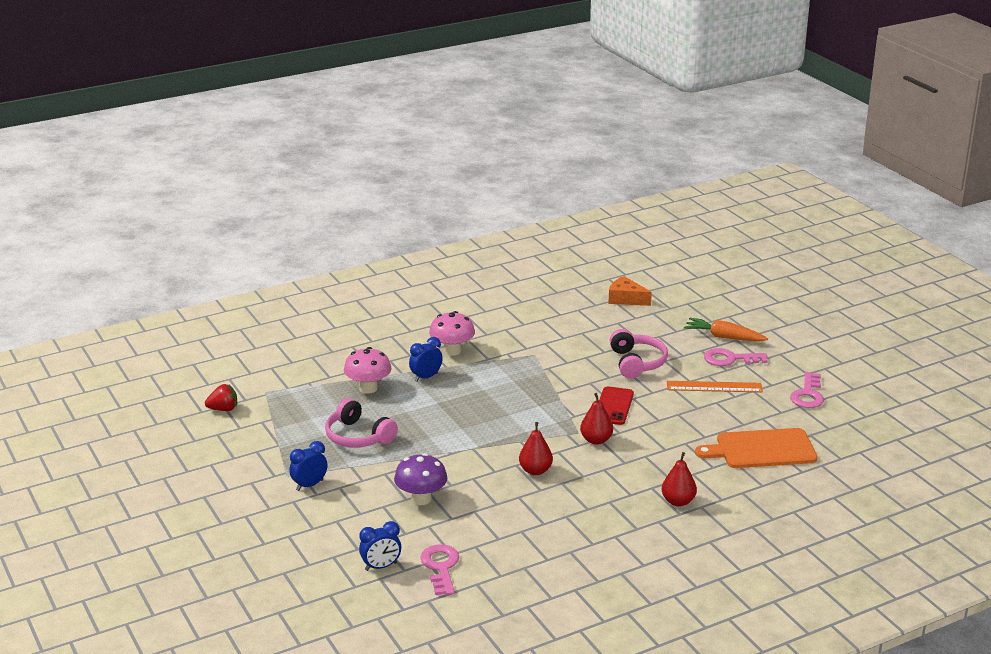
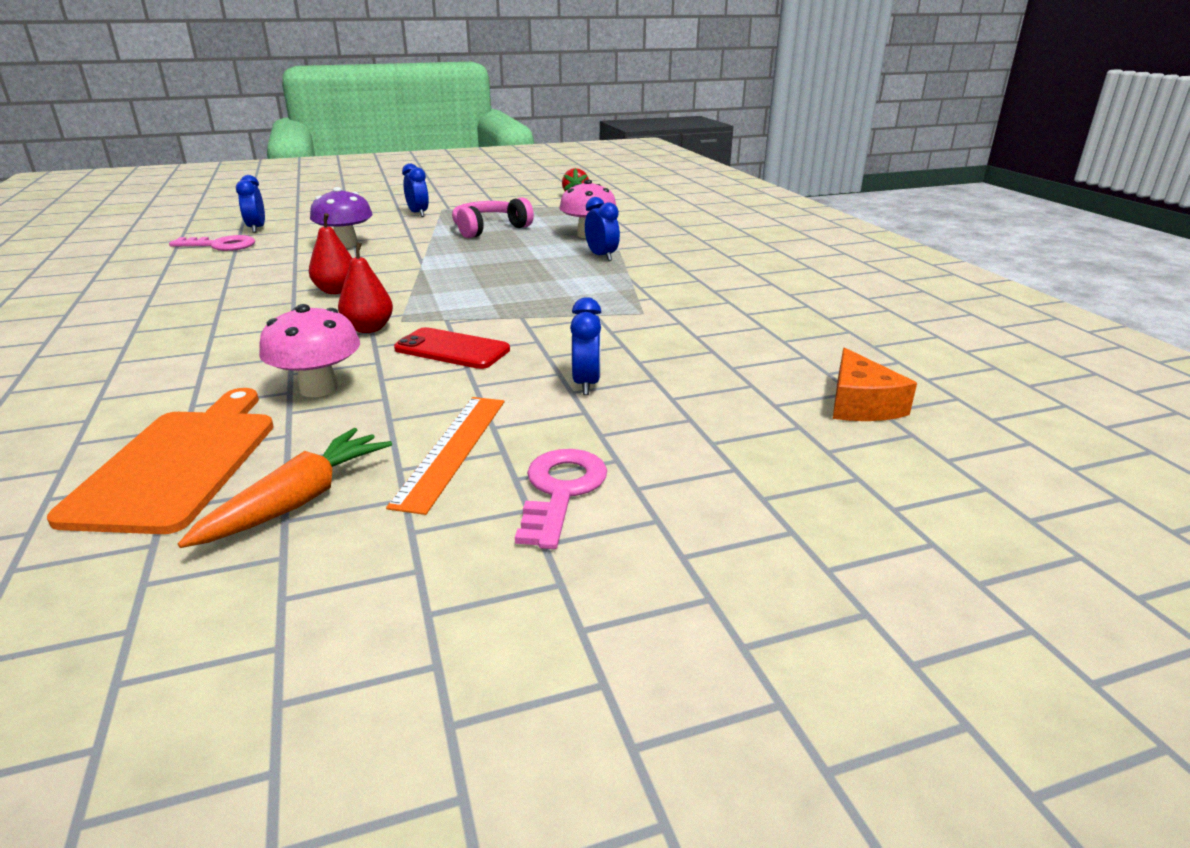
camera: 100 degrees right, 0 degrees up
(452, 351) = (667, 270): pink mushroom -> pink mushroom (319, 388)
(626, 299) = (860, 404): orange cheese -> orange cheese turned 135 degrees clockwise
(637, 363) = (586, 384): pink headphones -> blue clock
(678, 501) = (145, 364): red pear -> none
(724, 337) = (673, 502): orange carrot -> orange carrot (298, 501)
(808, 395) = (320, 585): pink key -> none

